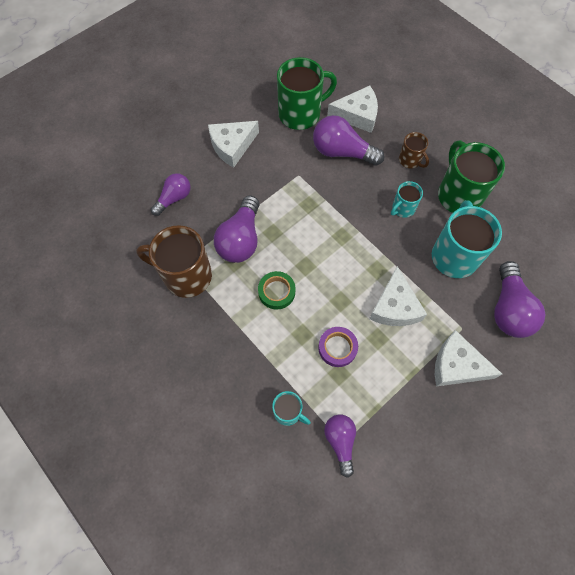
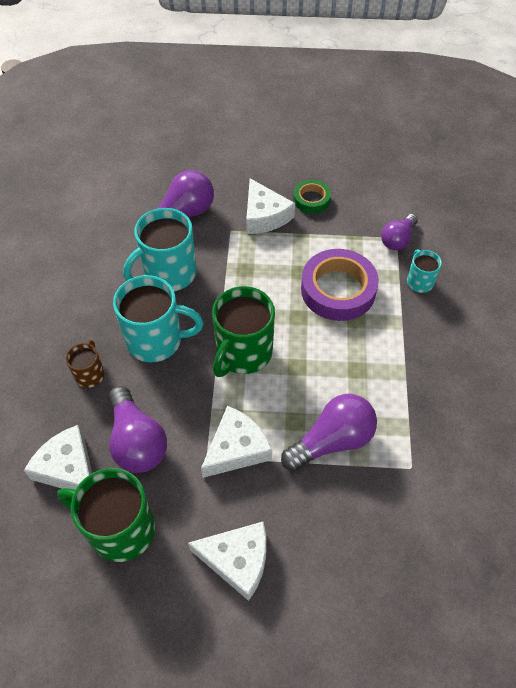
camera: 135 degrees left, 10 degrees down
(174, 198) = (362, 551): purple light bulb -> none
(186, 275) = (417, 451): brown mug -> none
(276, 292) = (345, 367): green tape -> green tape (311, 199)
(337, 348) = (338, 290): purple tape -> purple tape, size x1.86
(394, 306) = (261, 280): white cheese -> white cheese (236, 448)
(403, 208) = (156, 340): turquoise mug -> turquoise mug, size x1.93
(458, 195) = (97, 310): green mug -> green mug (243, 353)

